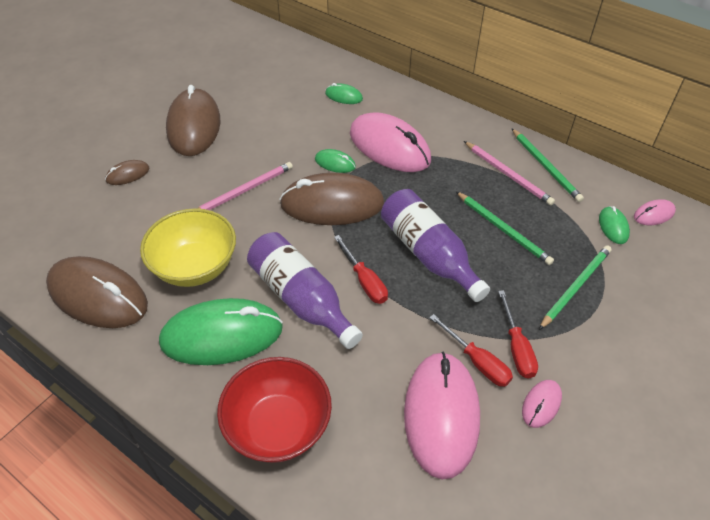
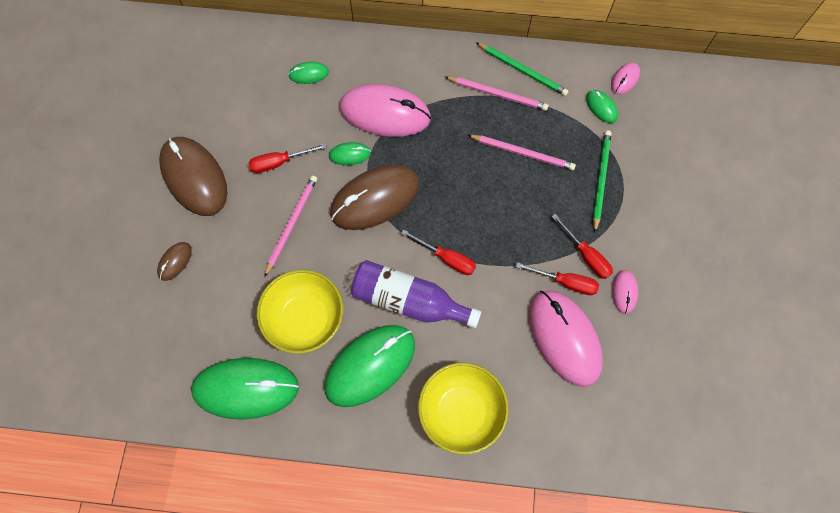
camera: 30 degrees left, 20 degrees up
(98, 295) = (246, 388): brown mouse -> green mouse
(270, 144) = (279, 162): none -> red screwdriver
(278, 426) = (461, 411): red bowl -> yellow bowl
(428, 254) = (480, 207): purple bottle -> none
(503, 229) = (523, 153): green pencil -> pink pencil

